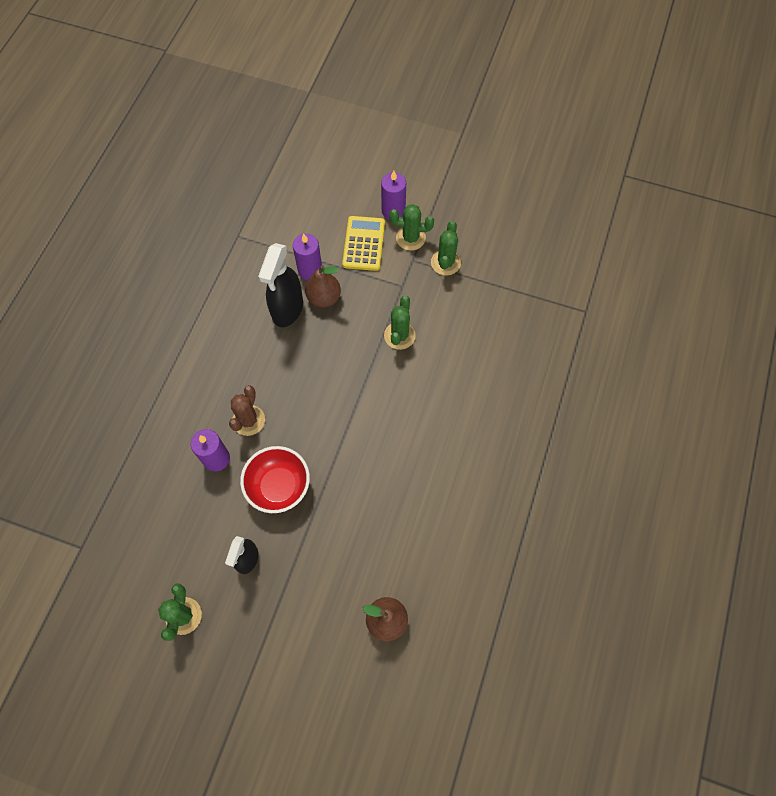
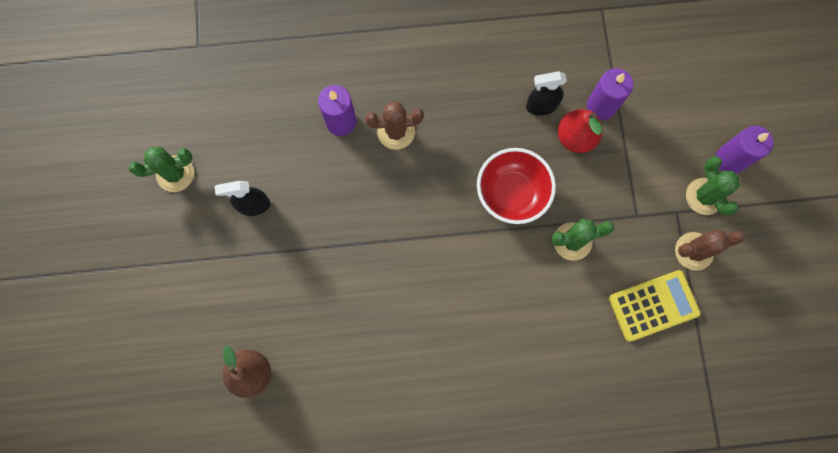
camera: 65 degrees right, 10 degrees up
(279, 486) = (340, 198): red bowl -> red bowl (511, 193)
(287, 309) = (541, 106): black spray bottle -> black spray bottle, size x0.60
(324, 298) = (575, 137): brown pear -> red pear
(363, 244) = (667, 147): yellow calculator -> yellow calculator (653, 305)
(445, 263) = (694, 251): green cactus -> brown cactus

